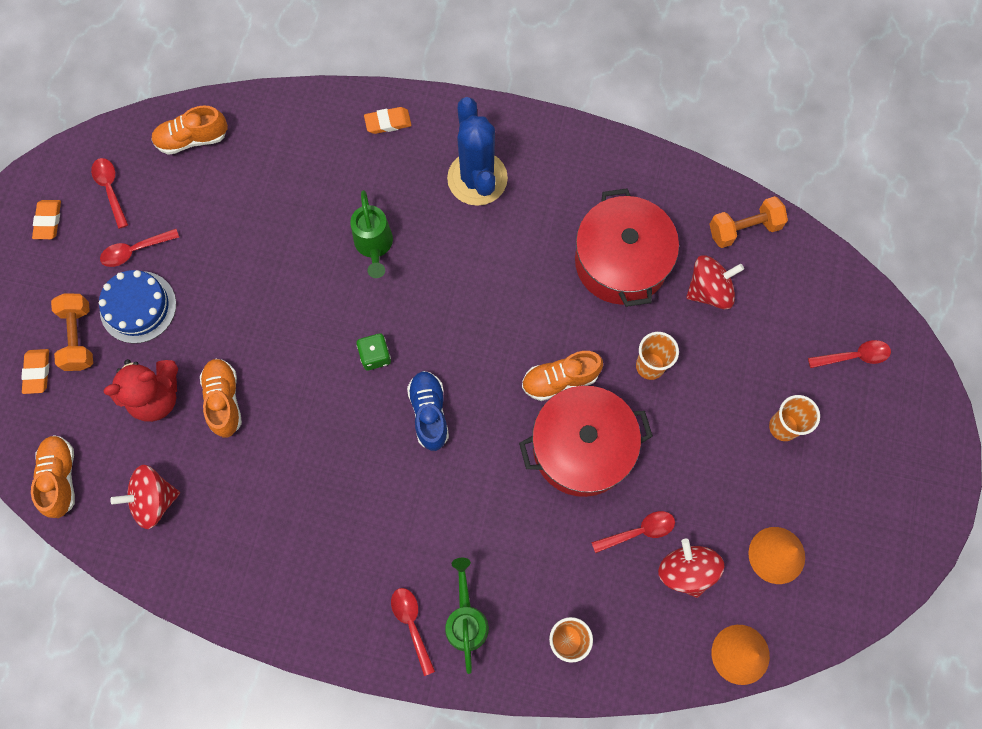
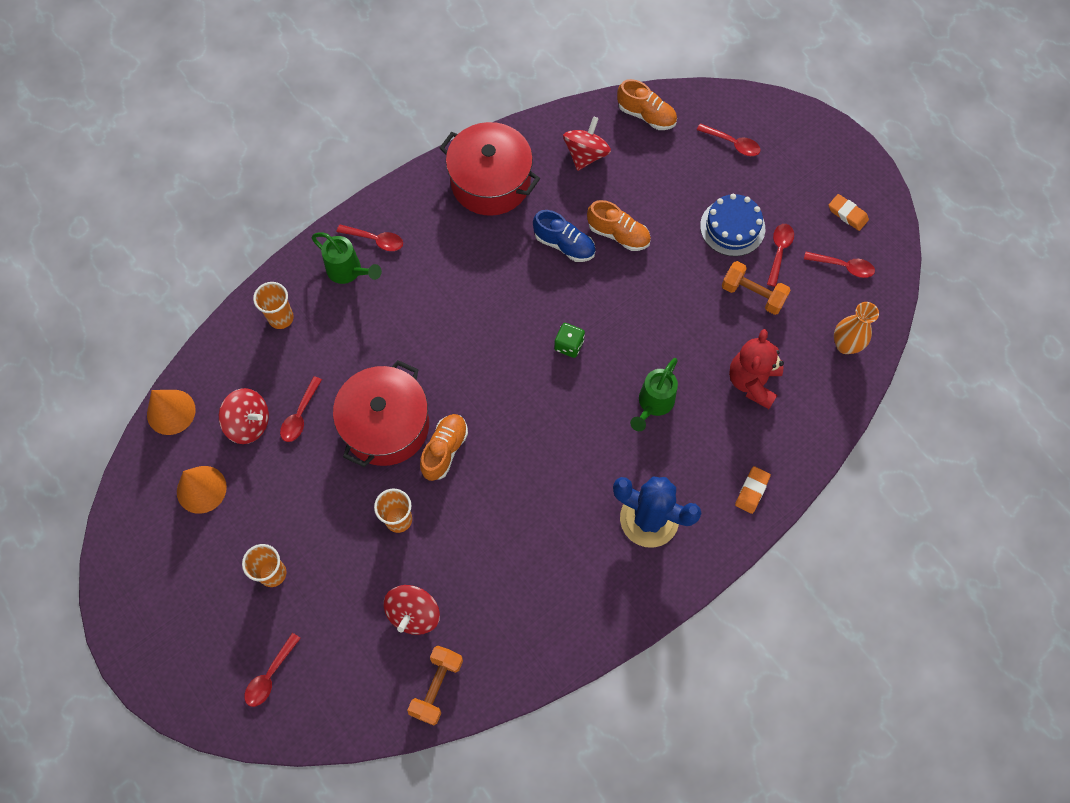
camera: 130 degrees right, 5 degrees down
(37, 372) = (732, 143): orange eraser -> red spoon
(79, 337) = (739, 180): orange dumbbell -> orange dumbbell (753, 294)
(156, 396) = (656, 198): red teddy bear -> red teddy bear (753, 382)
(192, 139) = (845, 345): orange shoe -> orange vase
(374, 246) = (653, 404): green watering can -> green watering can turned 90 degrees counterclockwise
(429, 413) = (498, 349): blue shoe -> blue shoe (564, 244)
(621, 261) = (492, 568): red pot -> red pot (490, 182)

